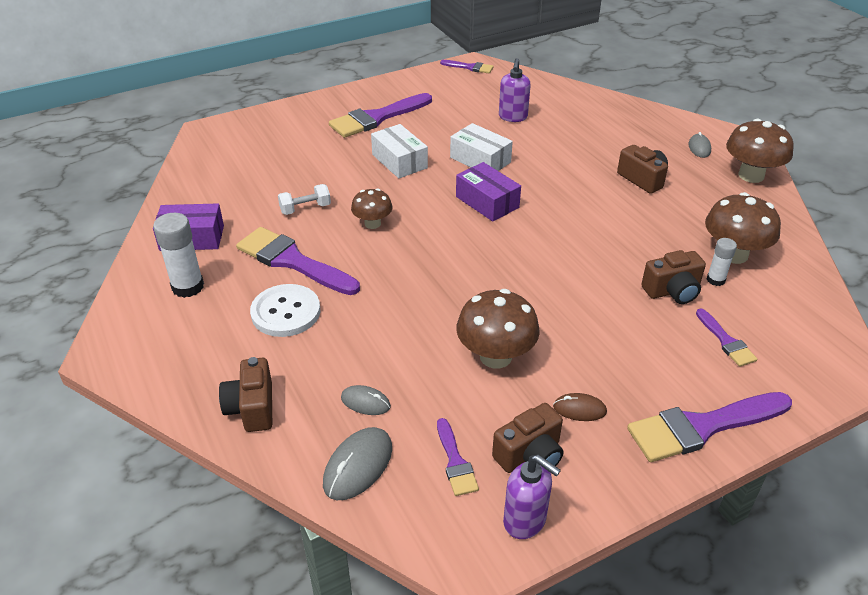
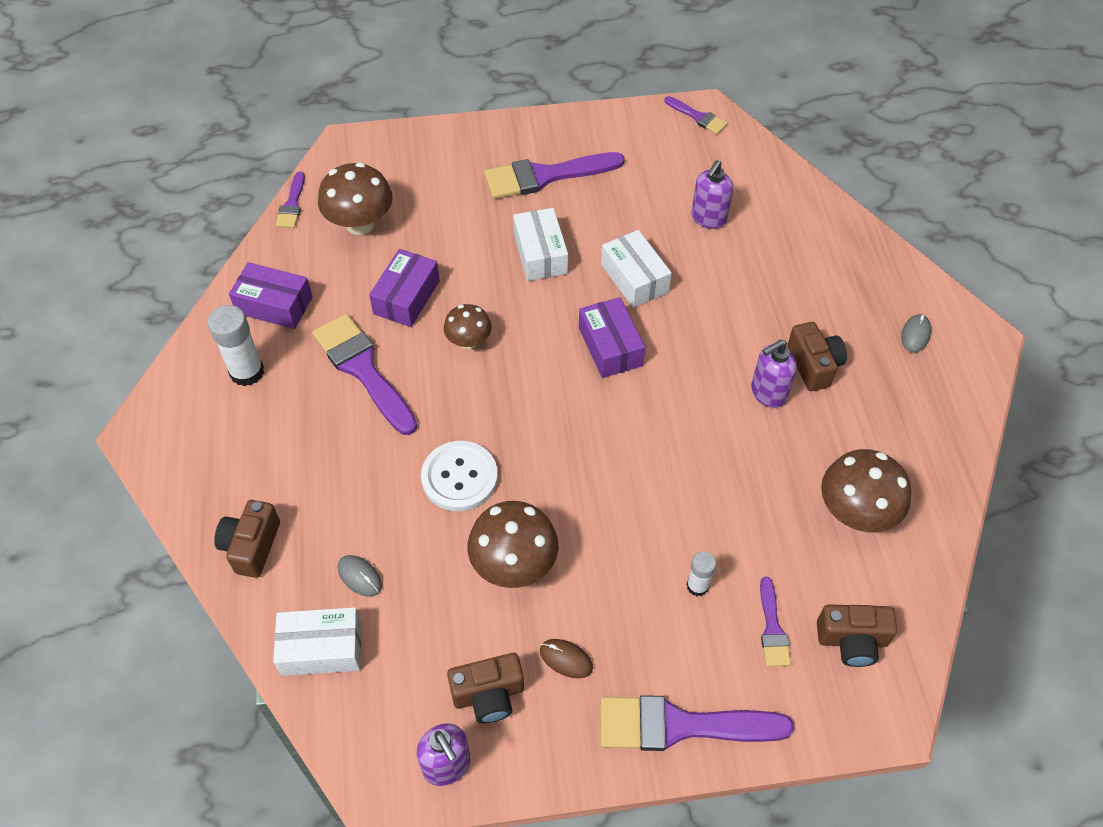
camera: 20 degrees right, 15 degrees up
(286, 312) = (329, 437): white button -> white button (459, 477)
(305, 208) = (406, 297): white dumbbell -> purple box
(358, 466) = (321, 648): grey mouse -> white box
(455, 462) = (413, 676): purple brush -> purple brush (292, 204)
(622, 202) = (768, 393): none -> purple soap dispenser
(672, 291) = (752, 541): brown camera -> brown camera (852, 640)
(715, 280) = (812, 542): white glue stick -> white glue stick (697, 586)
(751, 175) = (954, 399): brown mushroom -> brown mushroom (360, 224)

